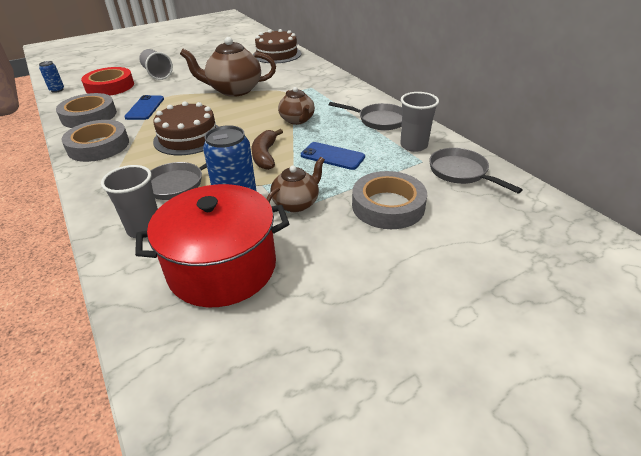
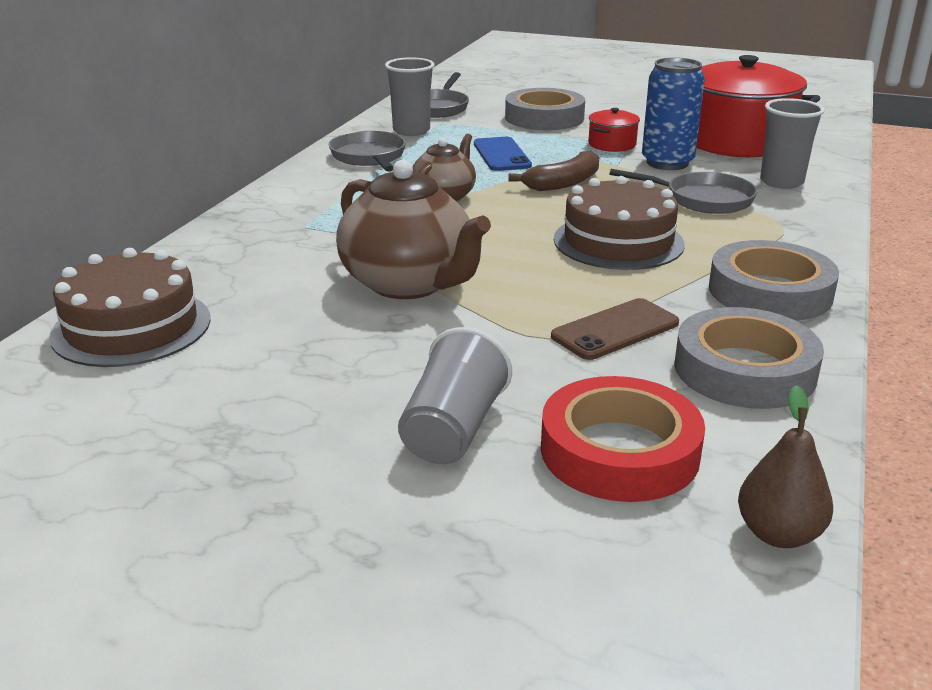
camera: 130 degrees left, 10 degrees down
(57, 90) = (778, 534): blue can -> brown pear
(145, 108) = (615, 330): blue phone -> brown phone
(296, 203) = (612, 144): brown teapot -> red pot

